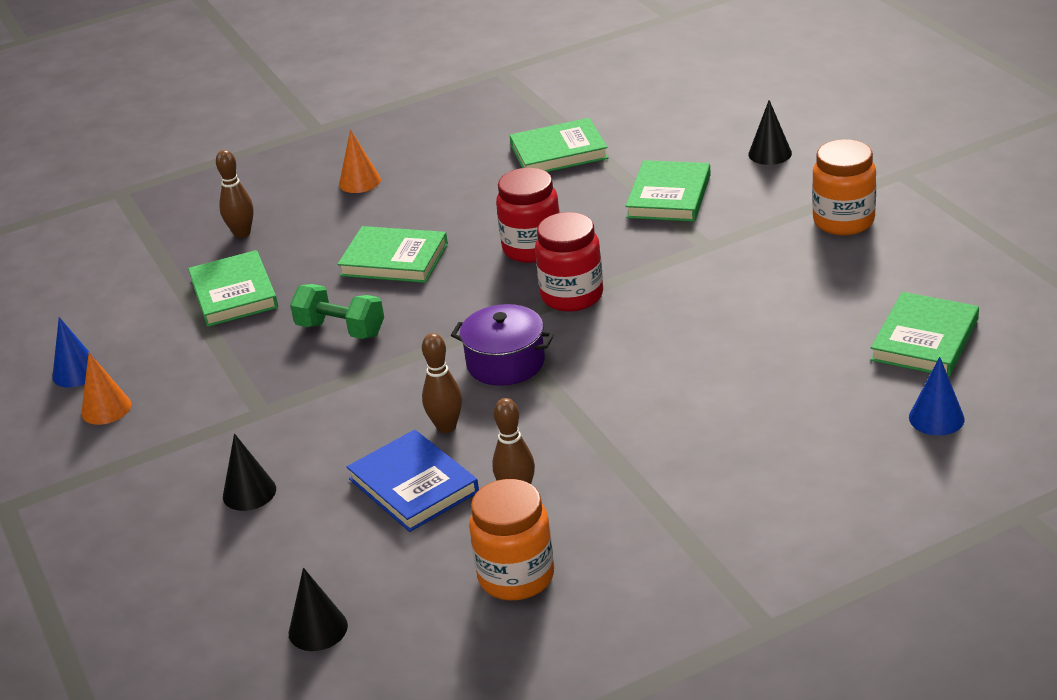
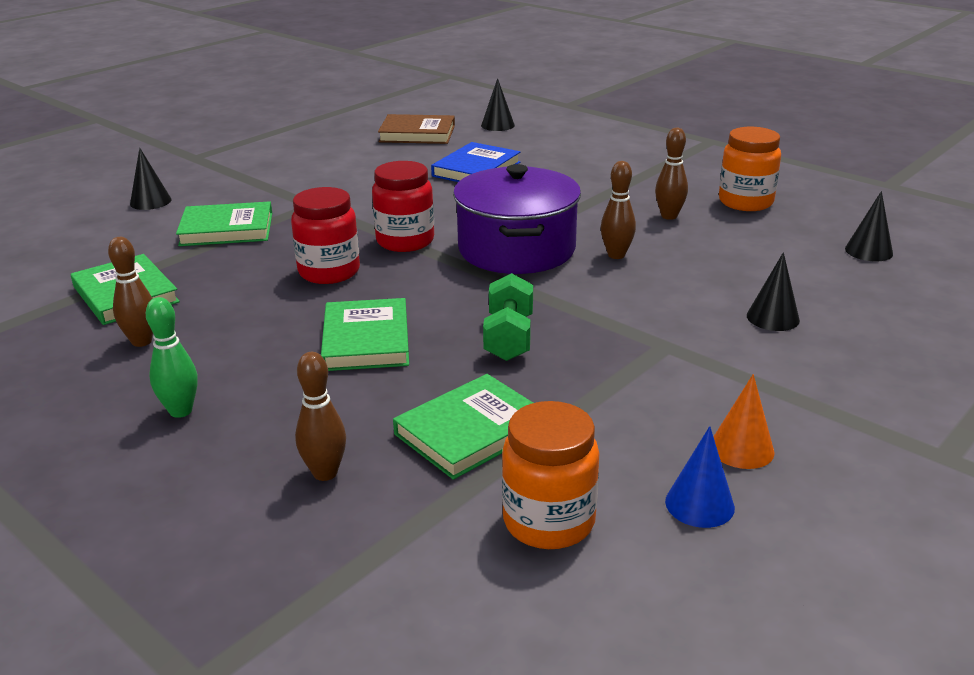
camera: 115 degrees left, 5 degrees down
(359, 182) = (181, 411): orange cone -> green bowling pin
(413, 485) = (695, 252): blue book -> blue book (476, 169)
(471, 163) = (141, 341): none -> brown bowling pin
(505, 363) = (516, 249): purple pot -> purple pot, size x1.66
(843, 221) = (268, 166): orange jar -> orange jar (548, 522)
(925, 340) = (417, 134): green book -> brown book
(936, 418) = (497, 125): blue cone -> black cone

